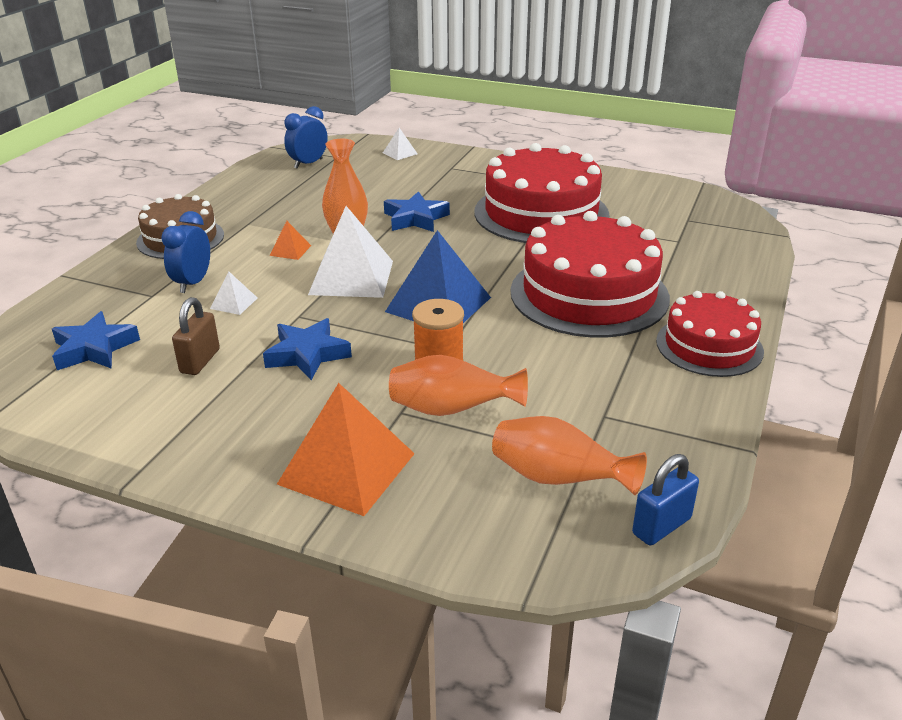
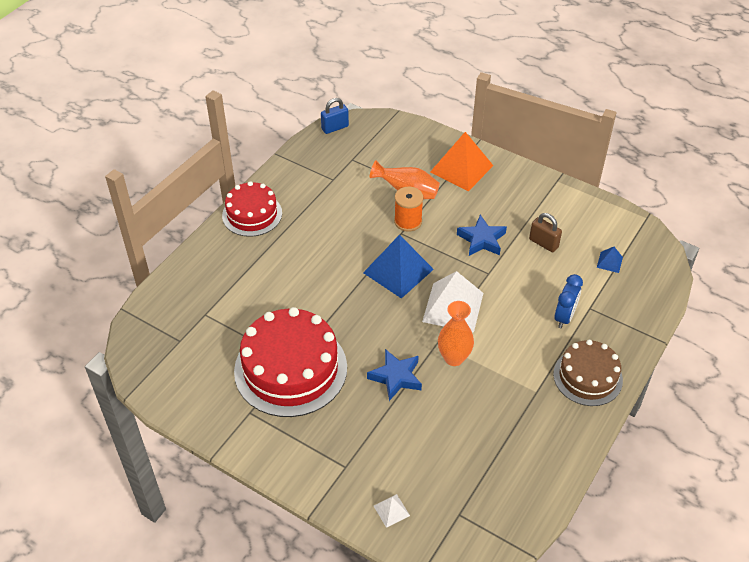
camera: 170 degrees left, 15 degrees up
(94, 348) = (609, 262): blue star -> blue pyramid
(200, 361) = (543, 243): brown padlock -> brown padlock turned 75 degrees counterclockwise
(233, 303) = (532, 291): white pyramid -> none
(290, 250) = (498, 347): orange pyramid -> none
(308, 163) = (489, 501): blue clock -> none
(558, 479) = (368, 151): orange vase -> none
(589, 294) = (298, 266): red cake -> none

